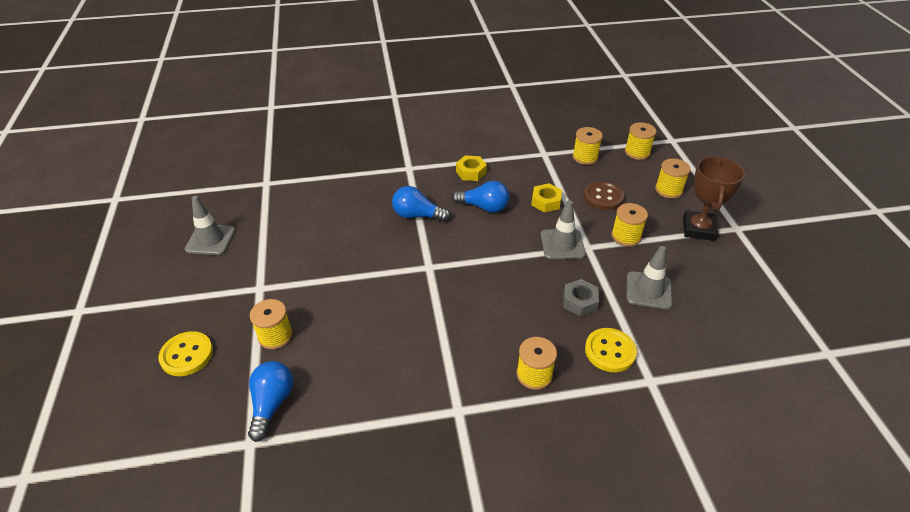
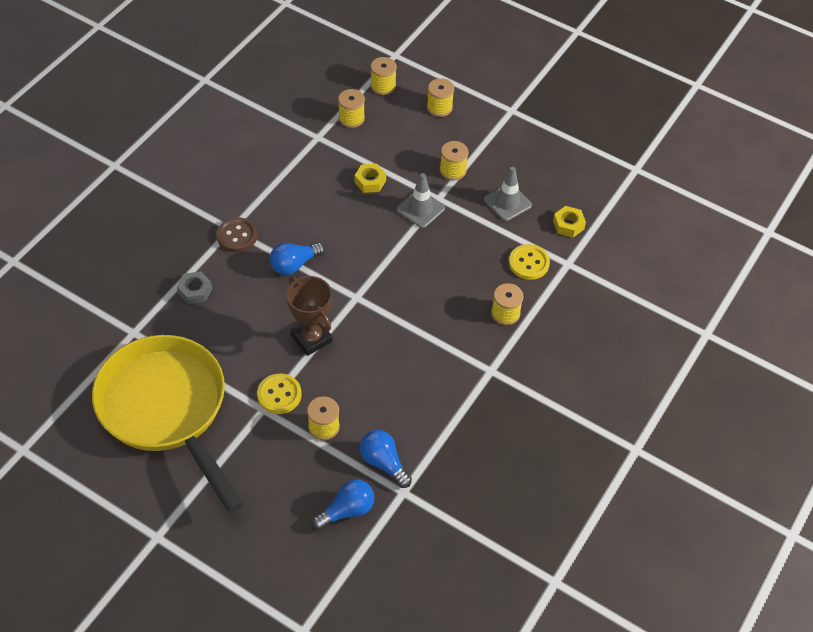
camera: 50 degrees left, 10 degrees up
(187, 355) = (285, 488): yellow button -> yellow button (279, 395)
(210, 240) = (167, 410): grey traffic cone -> yellow pan
(471, 172) = (284, 196): yellow nut -> yellow nut (568, 225)
(484, 207) = (332, 220): blue light bulb -> blue light bulb (347, 510)
(579, 301) = (477, 244): grey nut -> grey nut (195, 291)
(603, 197) = (403, 147): brown button -> brown button (237, 236)
(698, 229) = (490, 129): brown trophy -> brown trophy (311, 338)

